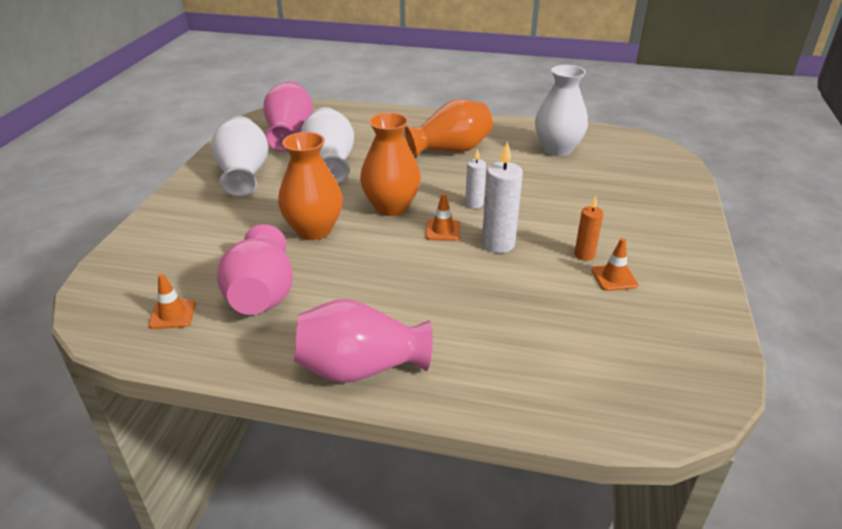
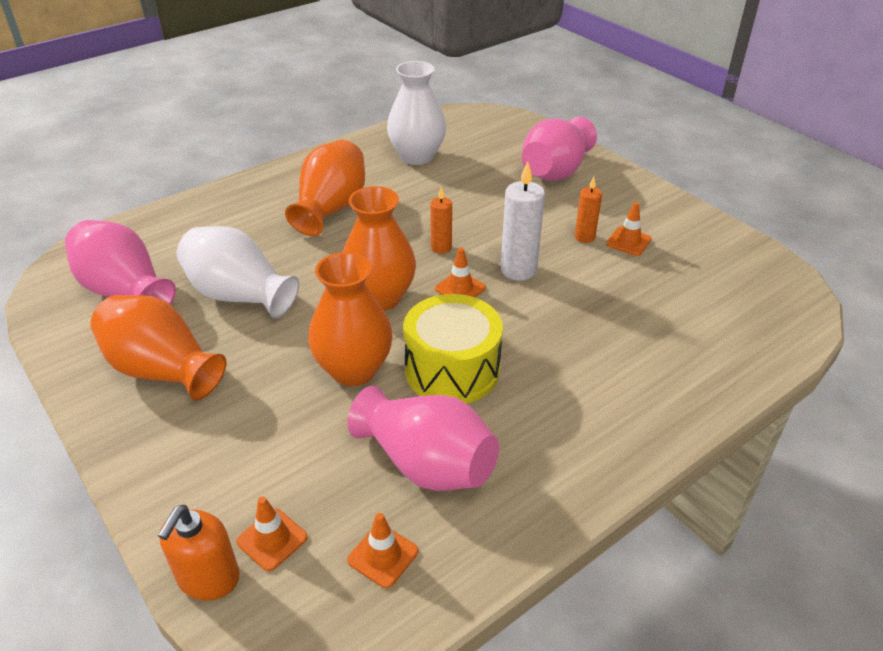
camera: 50 degrees left, 5 degrees up
(111, 264) = (208, 578): none -> orange soap dispenser
(153, 270) = (272, 539): none -> orange traffic cone
(244, 175) = (163, 370): white vase -> orange vase
(358, 265) = (452, 369): none -> yellow drum
(360, 368) = (609, 447): pink vase -> pink vase (555, 171)
(474, 204) = (441, 247): white candle -> orange candle

